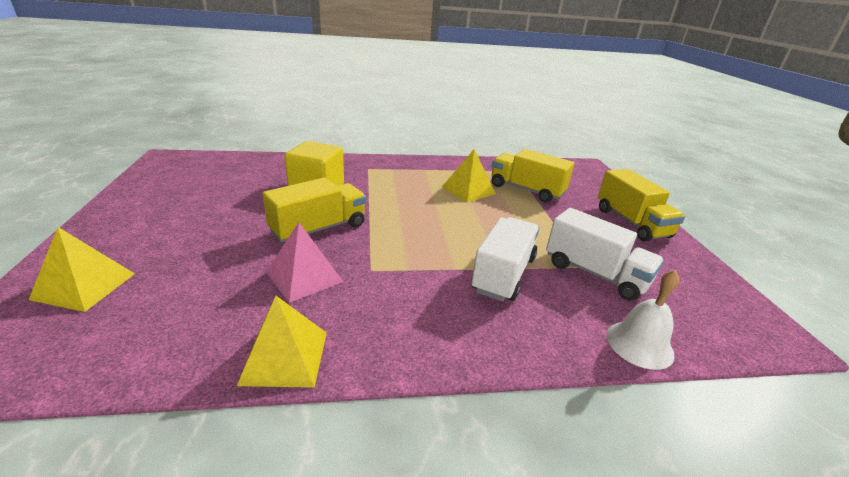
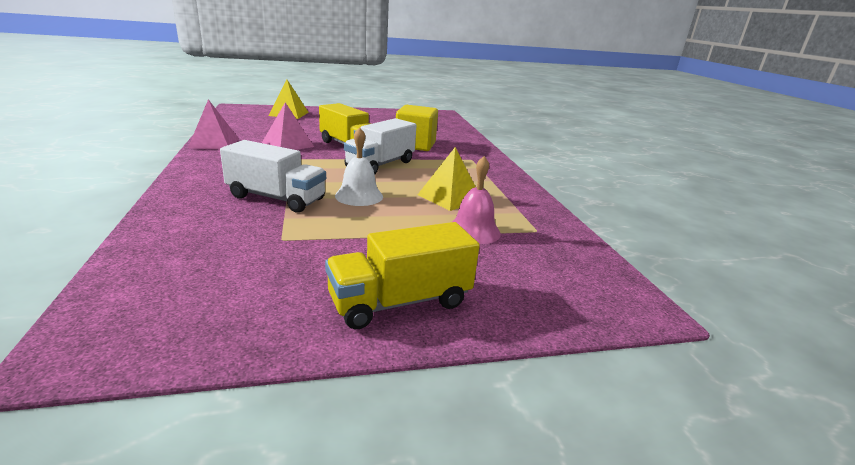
camera: 85 degrees right, 5 degrees down
(284, 357) = (214, 143): yellow pyramid -> pink pyramid
(526, 190) = (473, 231): yellow truck -> pink bell
(595, 273) = (266, 242): white truck -> white truck (380, 165)
(639, 344) = (145, 242): white bell -> white bell (359, 196)

